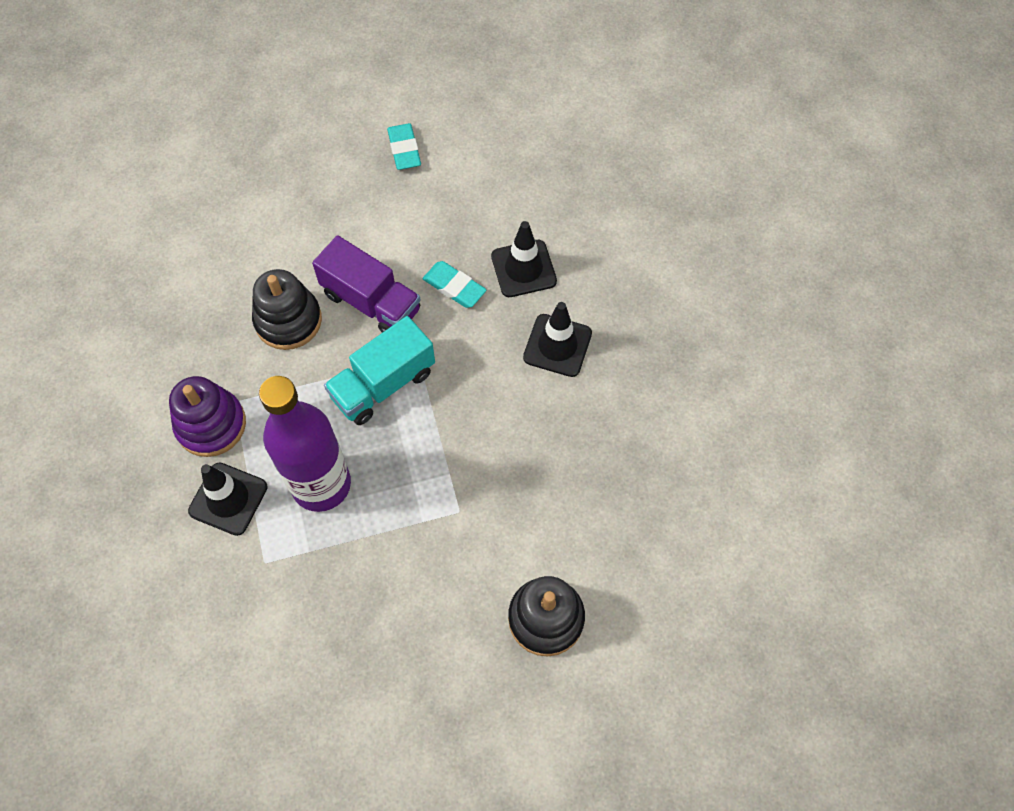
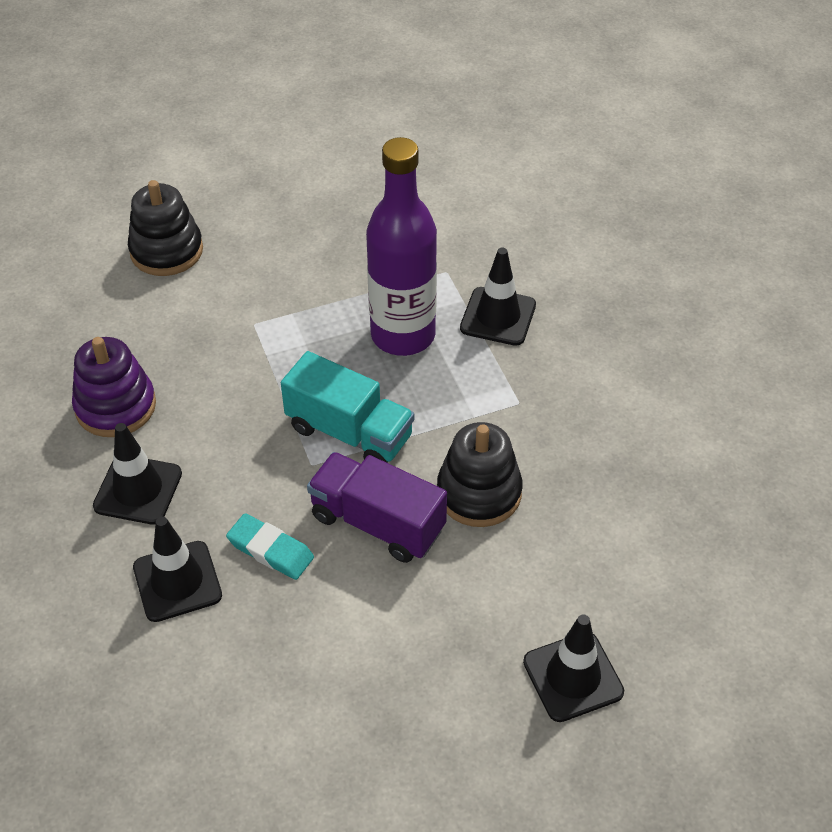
camera: 175 degrees right, 15 degrees down
(211, 425) = (538, 379): purple stacking toy -> purple stacking toy (115, 406)
(257, 183) = (573, 677): none -> black traffic cone
(383, 384) = (349, 432): turquoise truck -> turquoise truck turned 75 degrees clockwise
(404, 149) = (360, 753): turquoise eraser -> none

